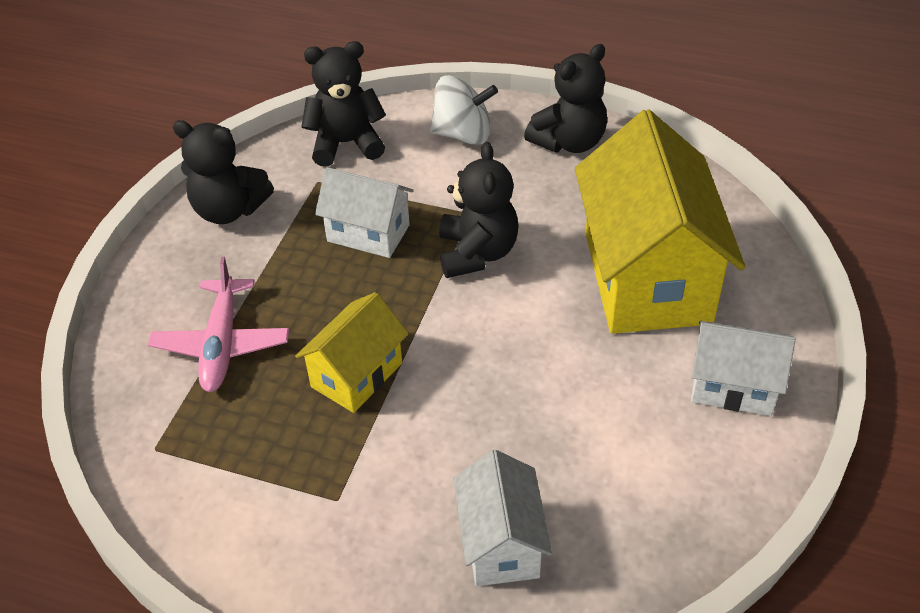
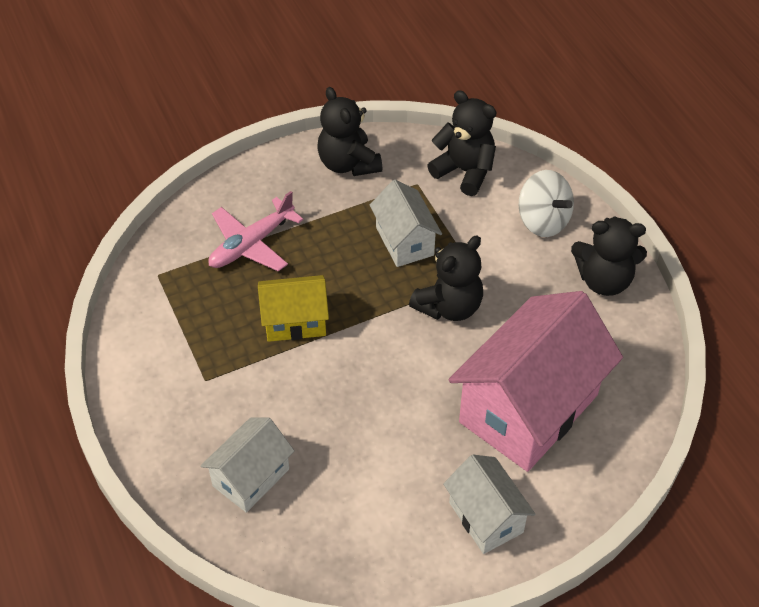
camera: 45 degrees right, 5 degrees up
(647, 277) = (528, 408): yellow house -> pink house

